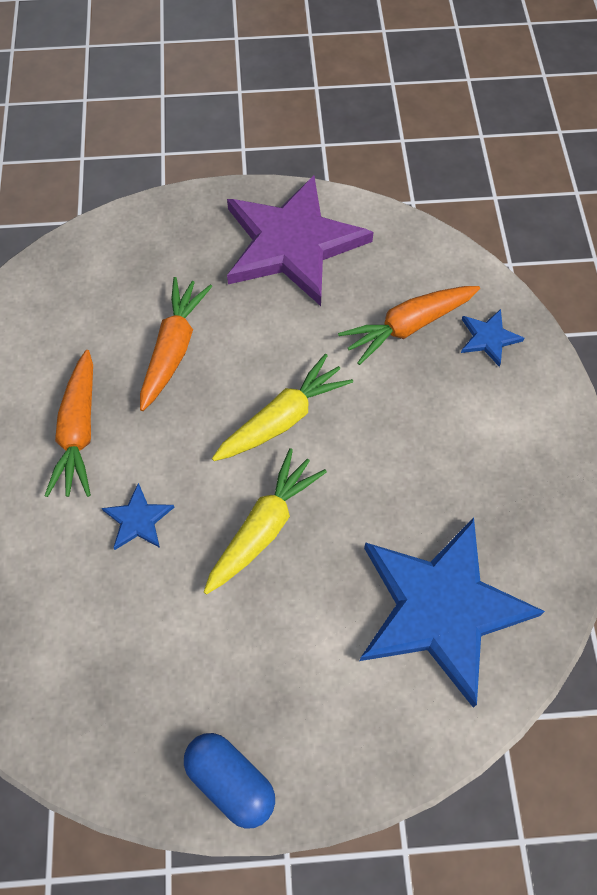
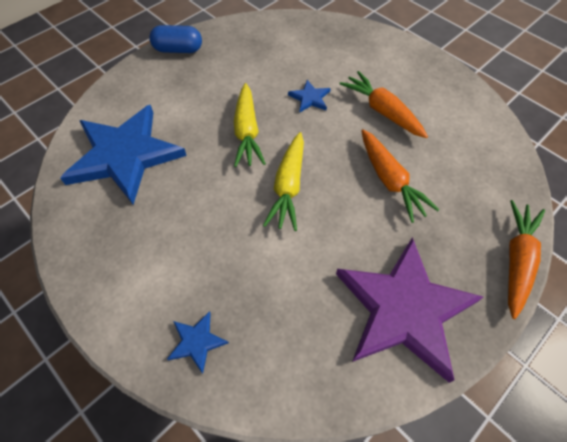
camera: 140 degrees right, 5 degrees down
(408, 326) = (263, 305): orange carrot -> orange carrot (517, 261)

